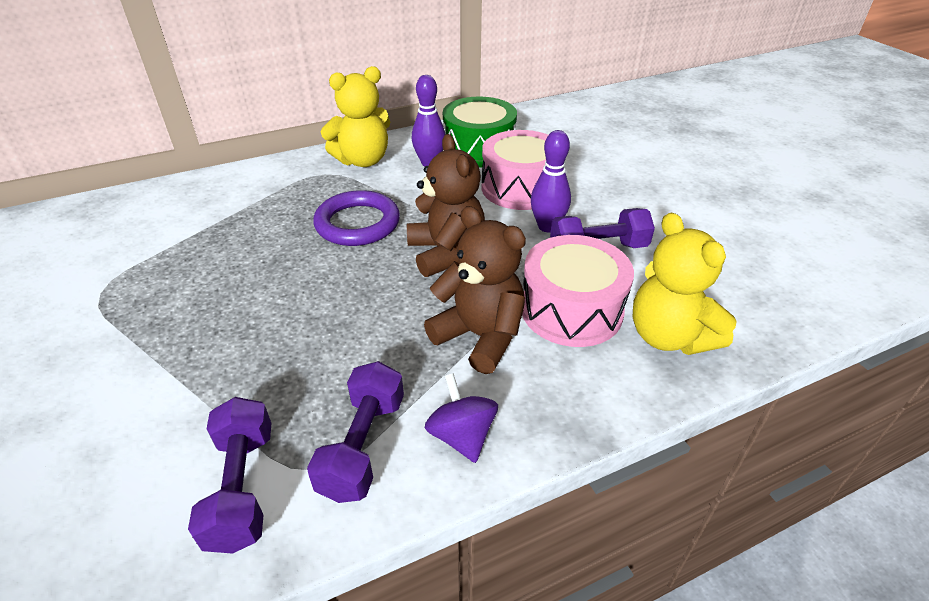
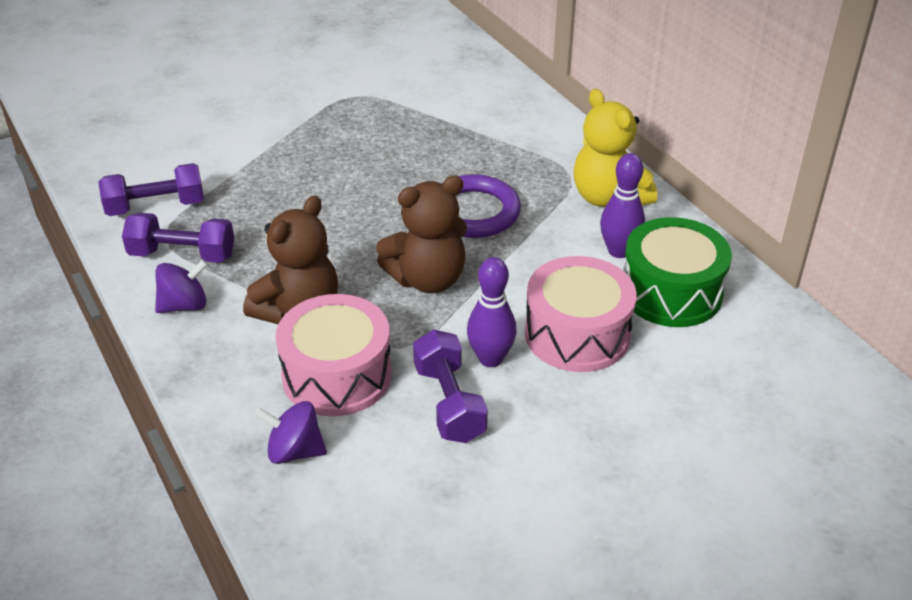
camera: 85 degrees right, 0 degrees up
(669, 336) = (294, 451): yellow teddy bear -> purple spinning top

